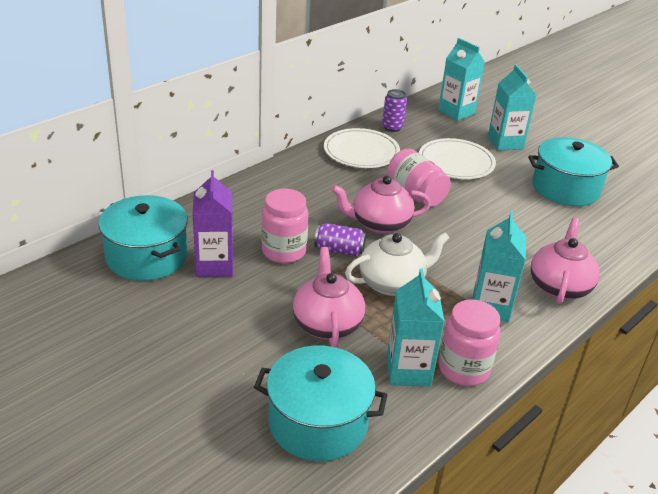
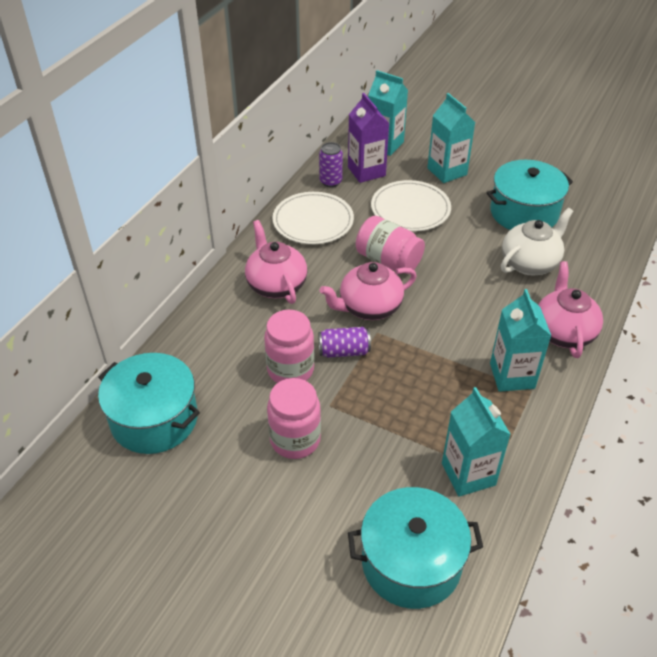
camera: 15 degrees left, 10 degrees up
(214, 265) = (229, 408): purple carton -> purple carton (366, 171)
(327, 324) = (370, 445): pink teapot -> pink teapot (276, 285)
(392, 283) = (411, 376): white teapot -> white teapot (530, 263)
(463, 369) = (516, 456): pink jar -> pink jar (295, 440)

